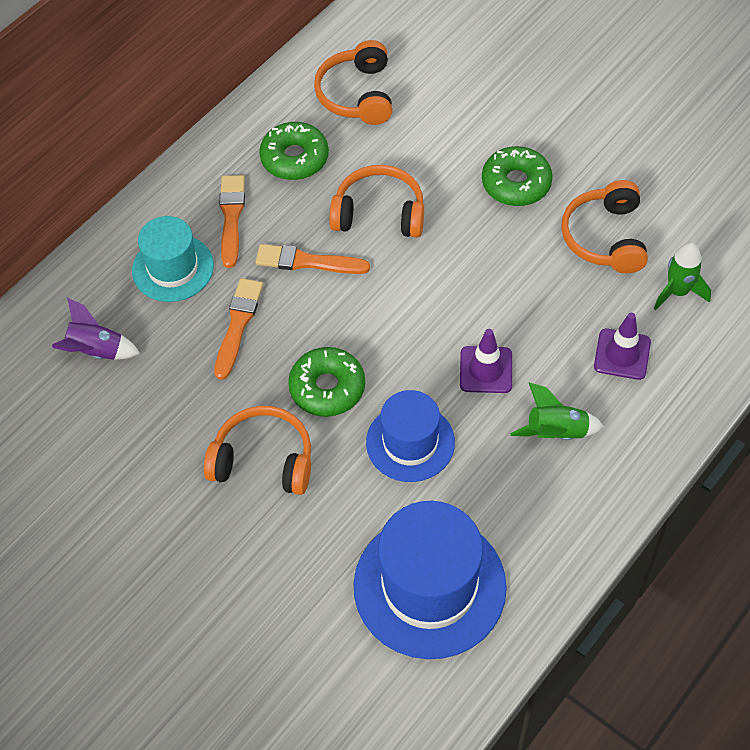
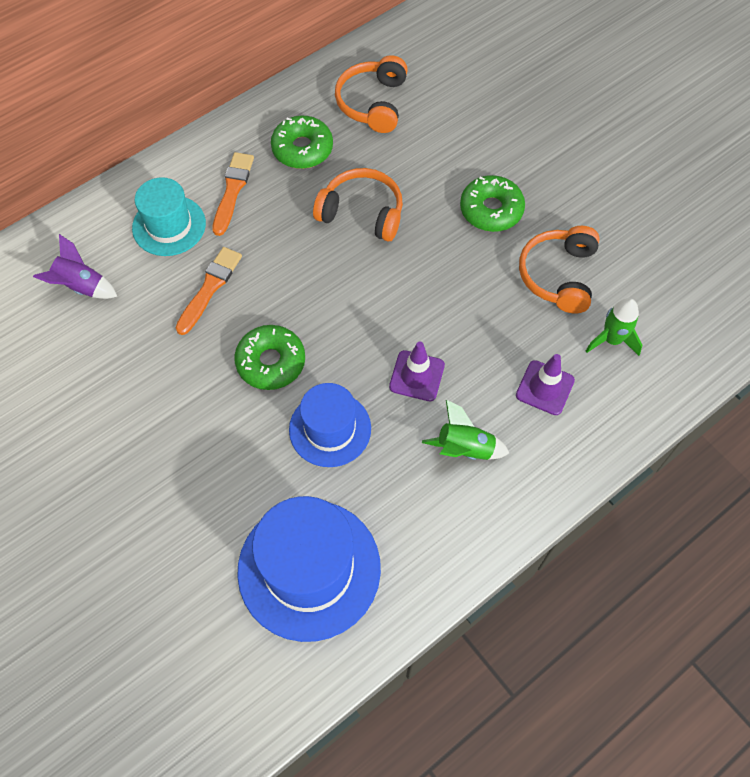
camera: 10 degrees right, 5 degrees up
(263, 460) = (195, 416): orange headphones -> none
(307, 262) = (286, 243): orange brush -> none

